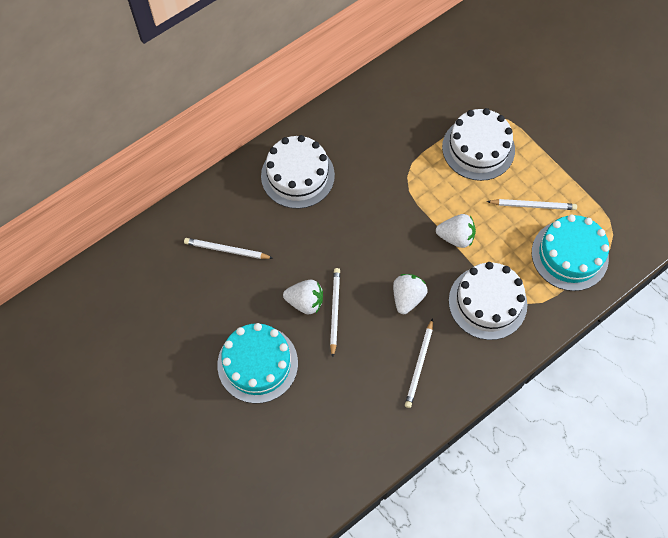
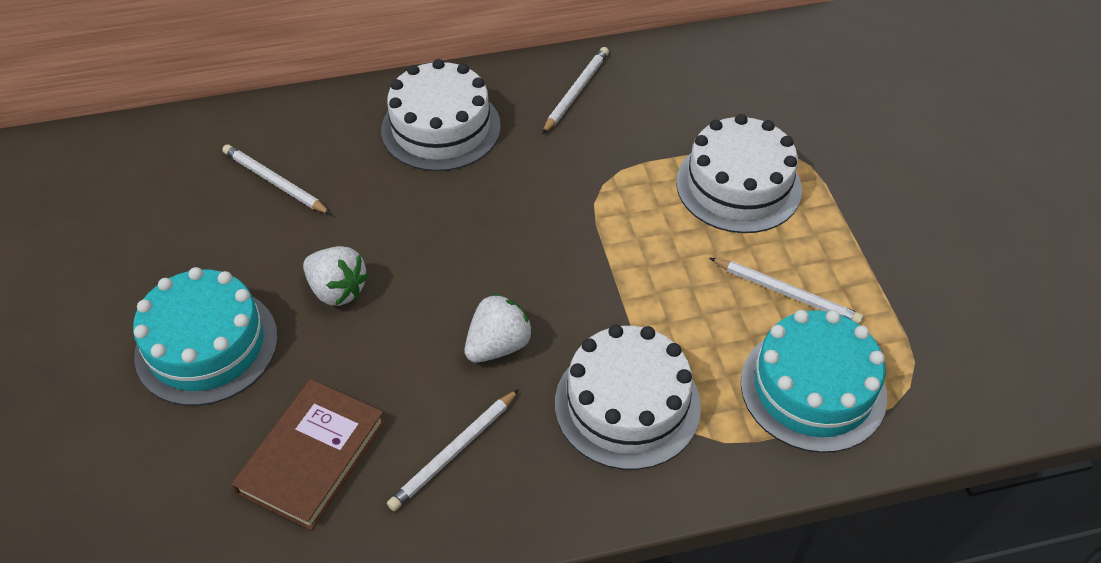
camera: 25 degrees right, 15 degrees down
(334, 311) = (372, 320): white pencil -> white pencil (576, 92)
(352, 398) = (312, 456): none -> brown book
(455, 237) = (630, 290): white strawberry -> none

